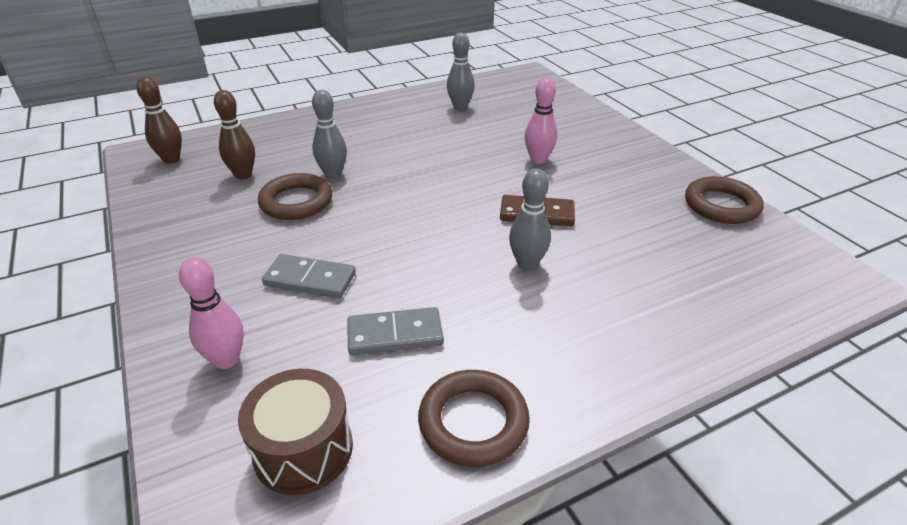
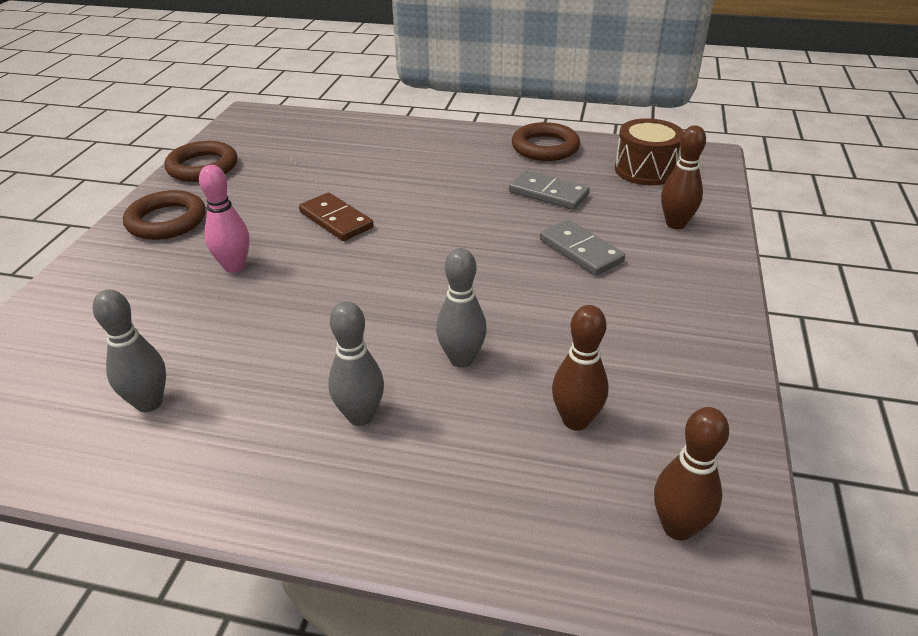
camera: 140 degrees left, 0 degrees up
(227, 360) = (675, 224): pink bowling pin -> brown bowling pin
(296, 202) = (536, 338): brown ring -> brown ring (166, 221)
(527, 264) = (406, 193): grey bowling pin -> grey bowling pin (360, 416)

